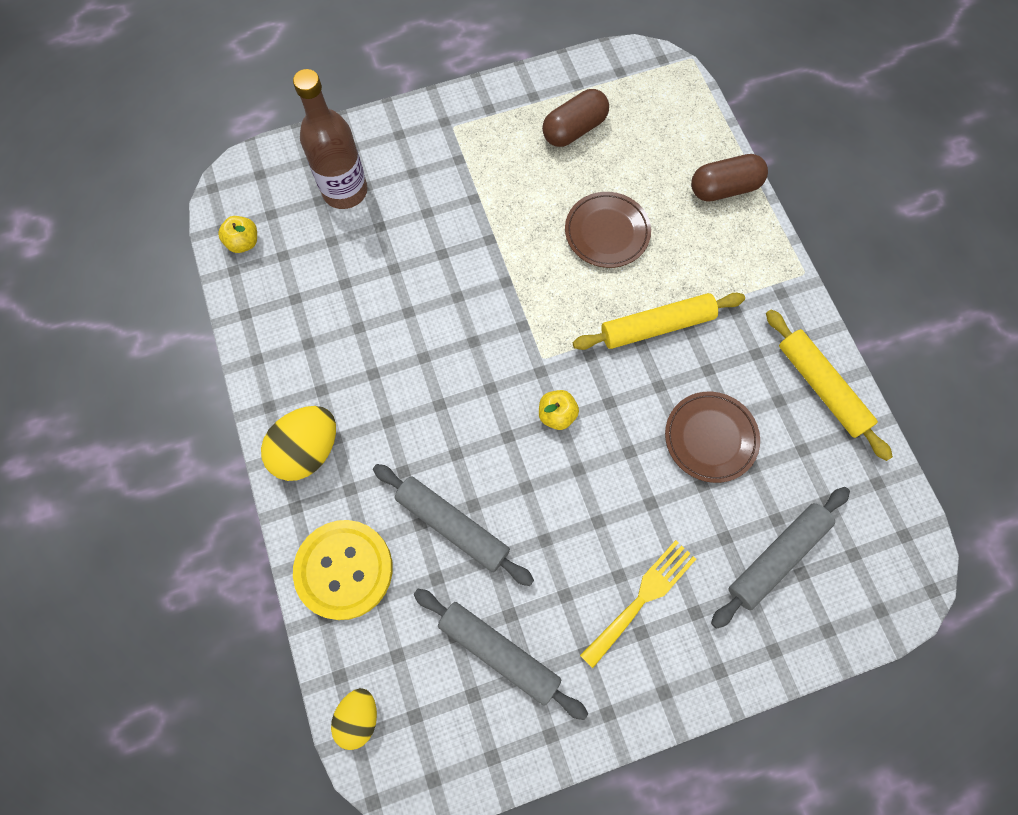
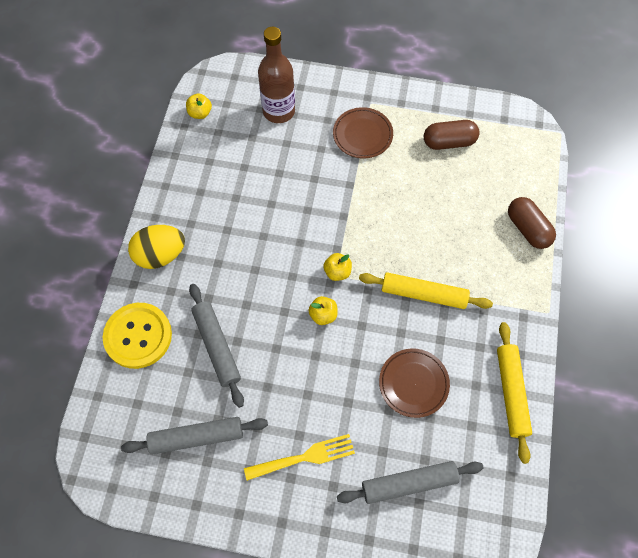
camera: 30 degrees right, 5 degrees down
(358, 717) = (93, 426): yellow egg -> none
(498, 652) = (196, 437): grey rolling pin -> grey rolling pin turned 75 degrees counterclockwise
(541, 353) = (337, 272): none -> yellow apple
(607, 232) = (428, 218): brown plate -> brown plate (362, 135)
(724, 188) = (527, 229): brown capsule -> brown capsule turned 45 degrees clockwise

